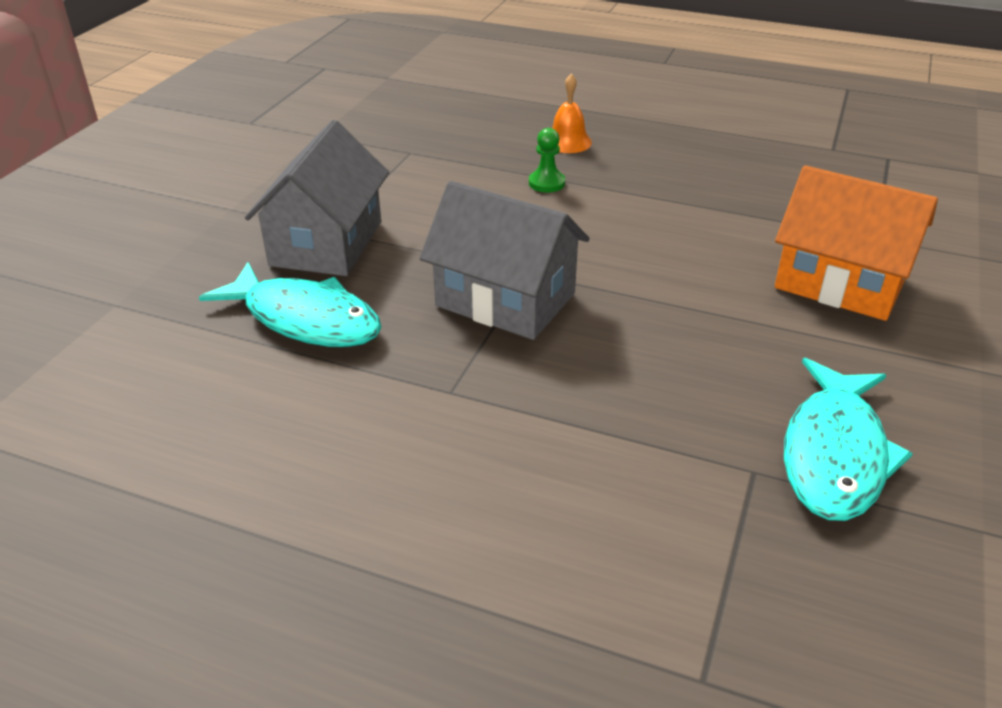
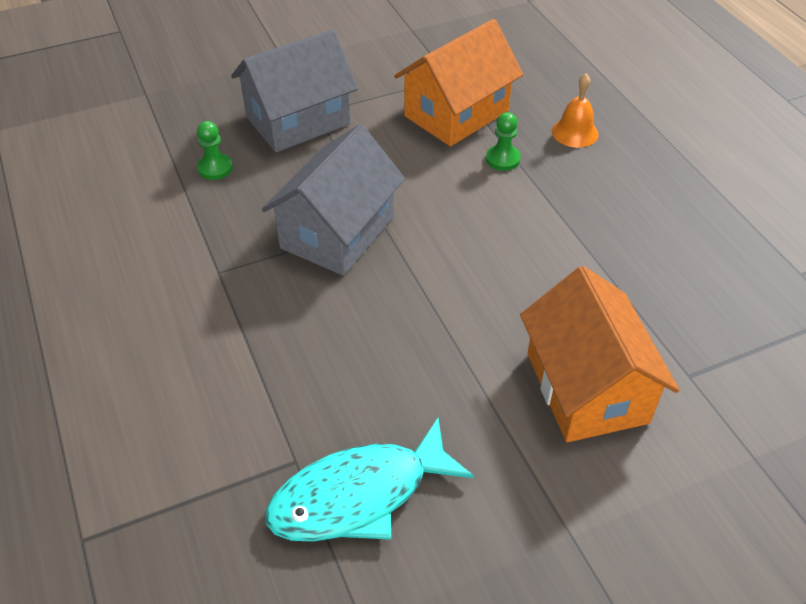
camera: 45 degrees right, 10 degrees up
(305, 319) = (215, 168): turquoise fish -> green pawn
(459, 172) = (456, 113): none -> orange house
(505, 299) = (337, 232): grey house -> grey house turned 45 degrees clockwise

